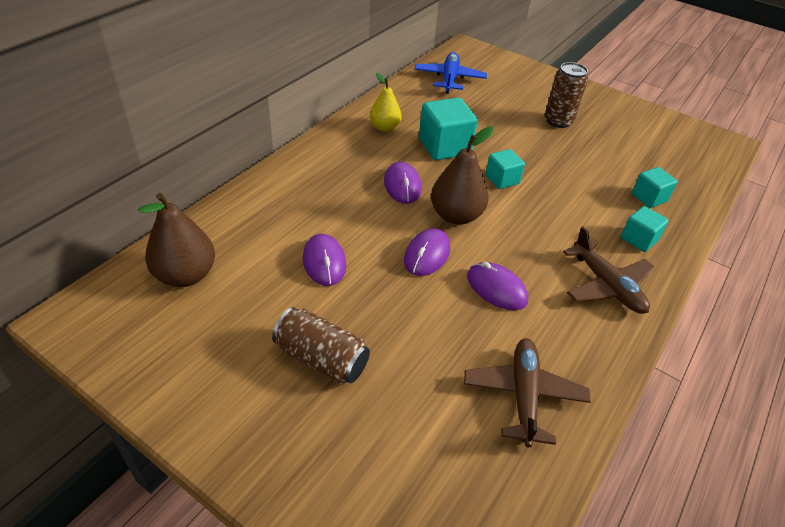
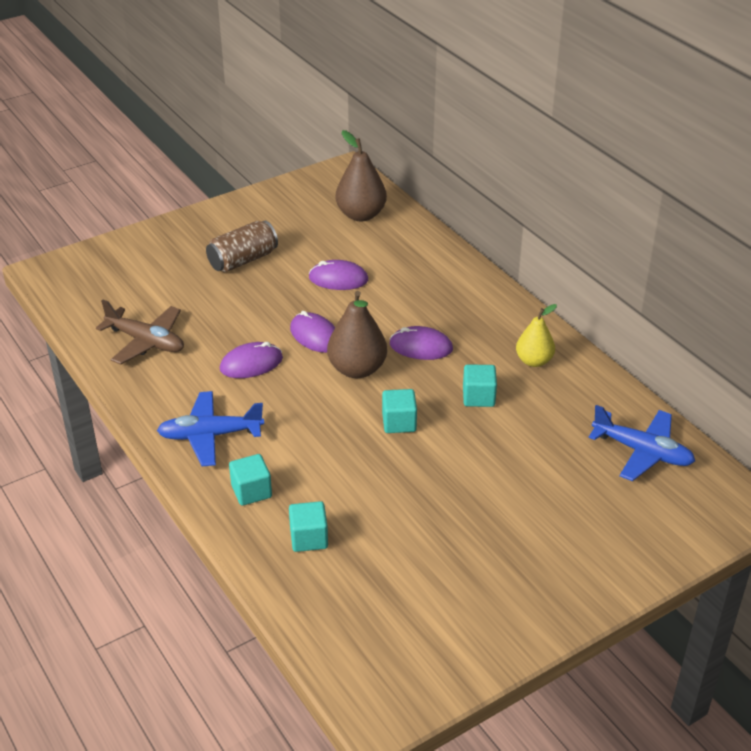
camera: 115 degrees right, 5 degrees down
(444, 147) = (478, 397): turquoise cube -> turquoise cube, size x0.59
(558, 121) = (501, 526): brown can -> none
(606, 285) = (210, 435): brown plane -> blue plane

